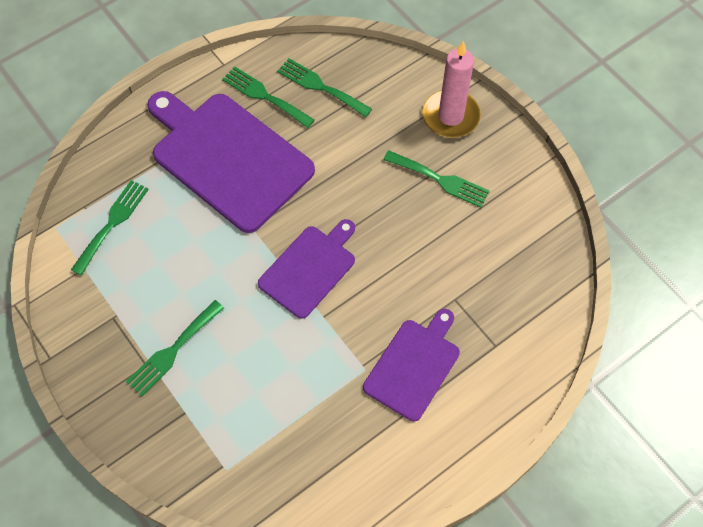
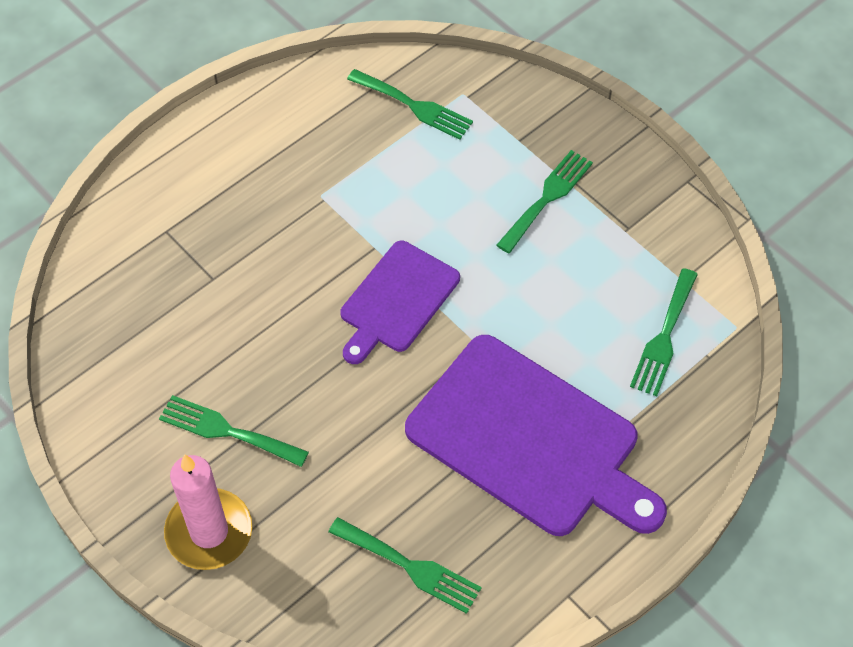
camera: 175 degrees right, 5 degrees down
(264, 96) = (494, 543): green fork -> green fork (414, 106)
(413, 366) = (264, 203): purple cutting board -> none

